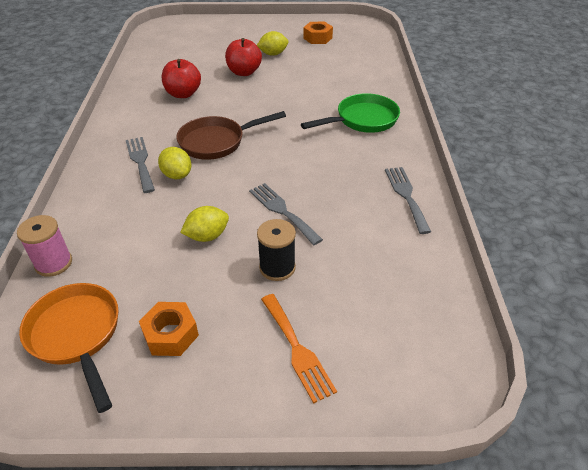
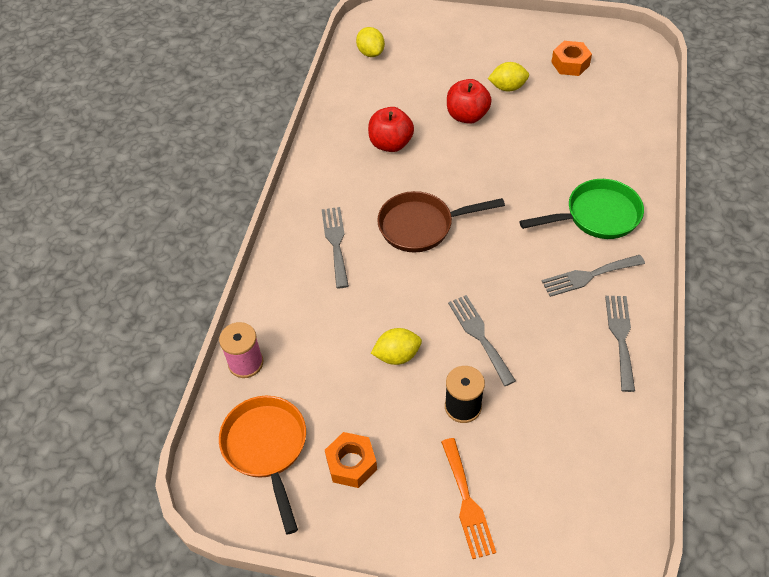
camera: 15 degrees right, 10 degrees up
(177, 175) = (373, 268): yellow lemon -> yellow lemon (371, 53)
(367, 158) = (588, 276): none -> grey fork

